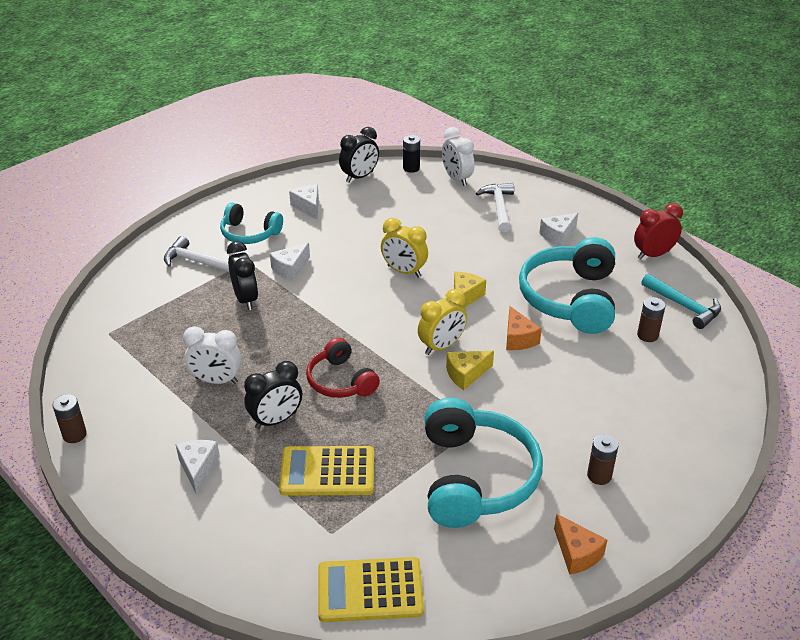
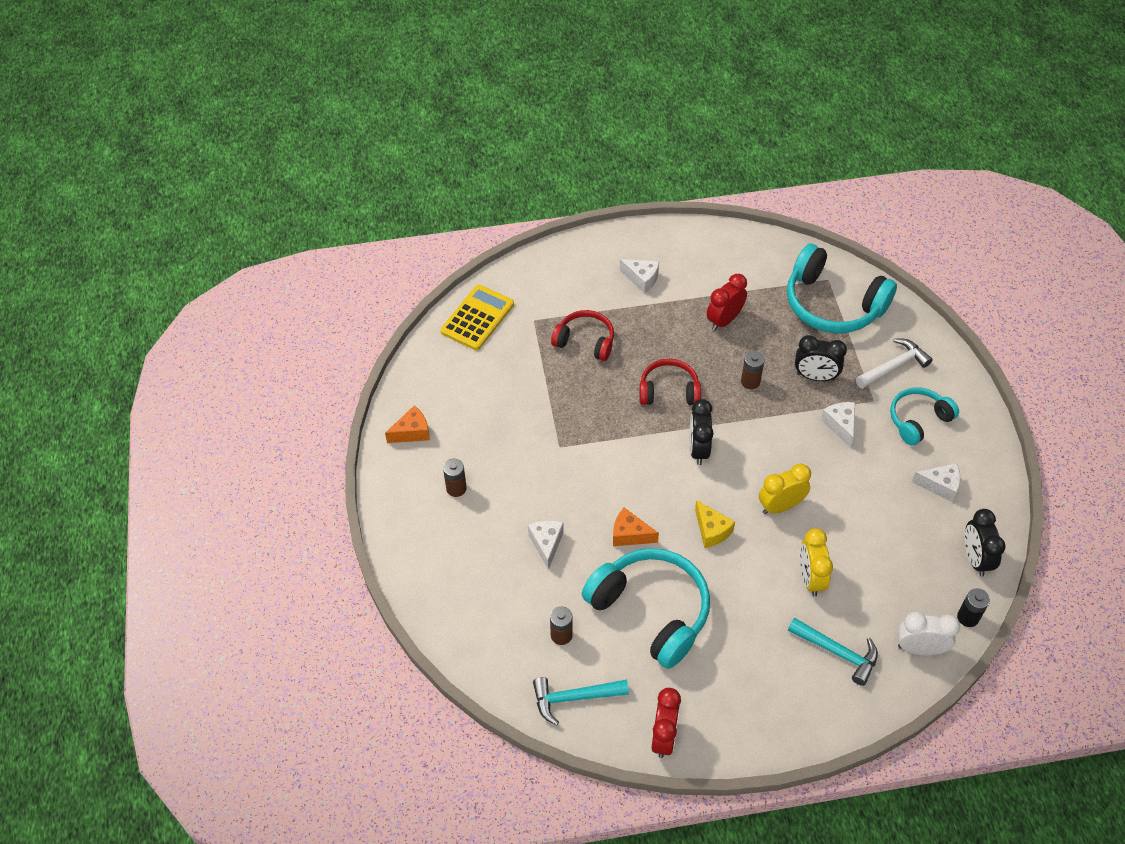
camera: 125 degrees right, 15 degrees up
(74, 435) = (723, 230): brown battery -> brown battery (750, 381)
(216, 380) = (724, 320): white clock -> red clock
(276, 420) = (656, 336): black clock -> black clock (698, 449)
(327, 472) = (585, 341): yellow calculator -> red headphones
(441, 346) = (660, 475): yellow clock -> yellow clock (810, 578)
(466, 374) = (616, 472): yellow cheese -> none
(474, 477) = (514, 416): turquoise headphones -> turquoise headphones (833, 304)
(499, 207) = (837, 652): white hammer -> turquoise hammer
(558, 236) = (752, 672): white cheese -> white cheese (546, 544)
(577, 553) = (412, 432): orange cheese -> orange cheese turned 150 degrees clockwise

